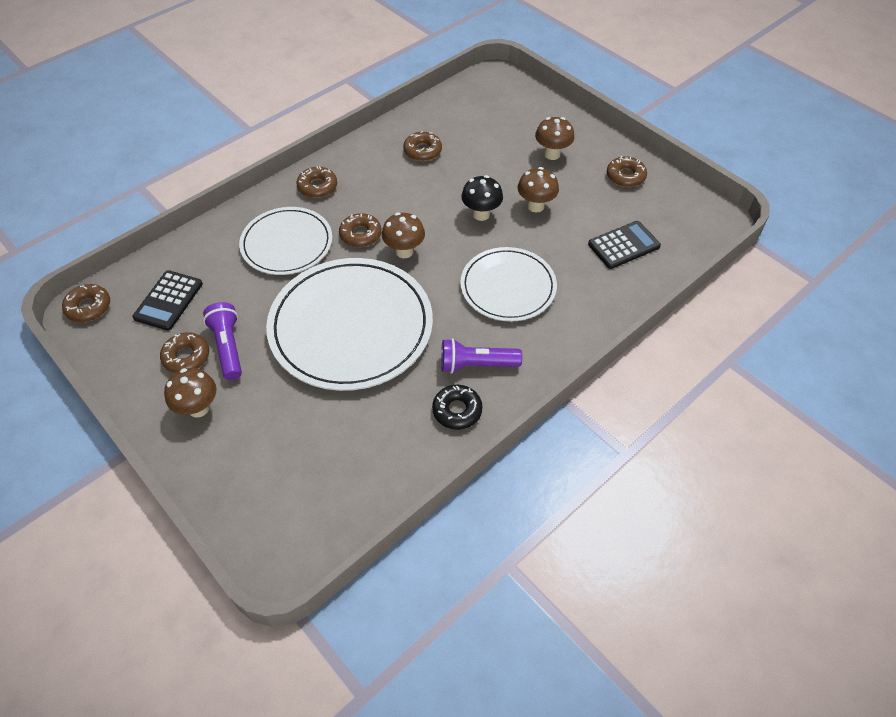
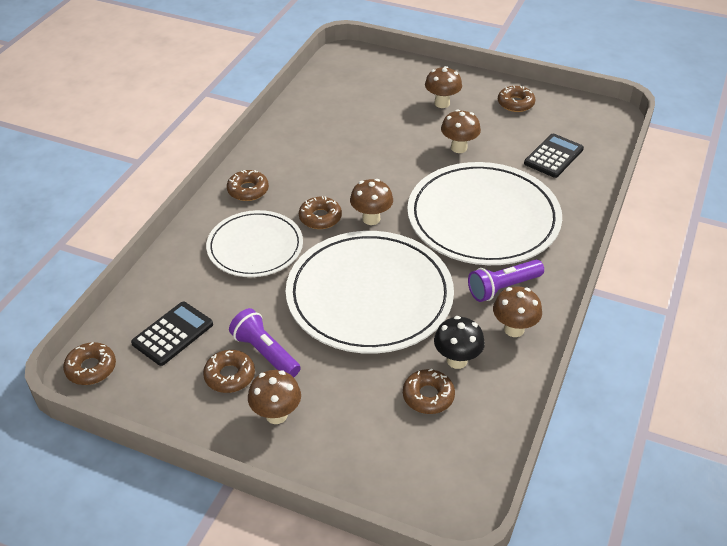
camera: 25 degrees left, 10 degrees down
(168, 301) = (173, 334): black calculator -> black calculator turned 135 degrees counterclockwise
(422, 151) = (325, 132): brown donut -> brown donut (428, 396)
(457, 410) = (514, 329): black donut -> brown mushroom
(481, 214) = (417, 168): black mushroom -> black mushroom (457, 360)
(508, 287) = (483, 218): white plate -> white plate, size x1.65

